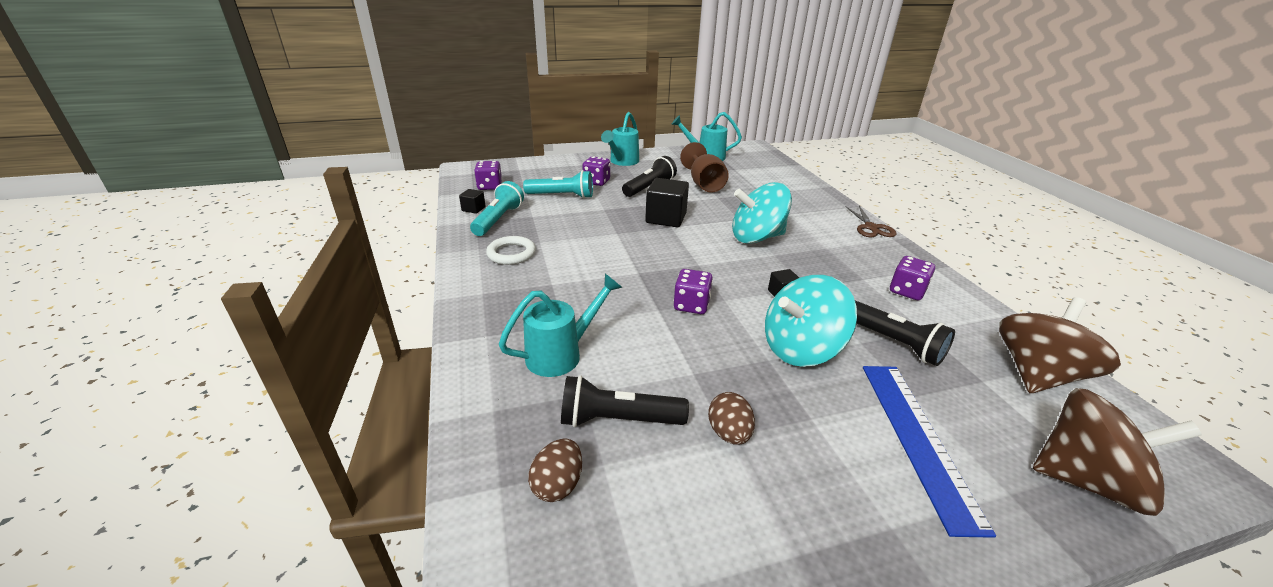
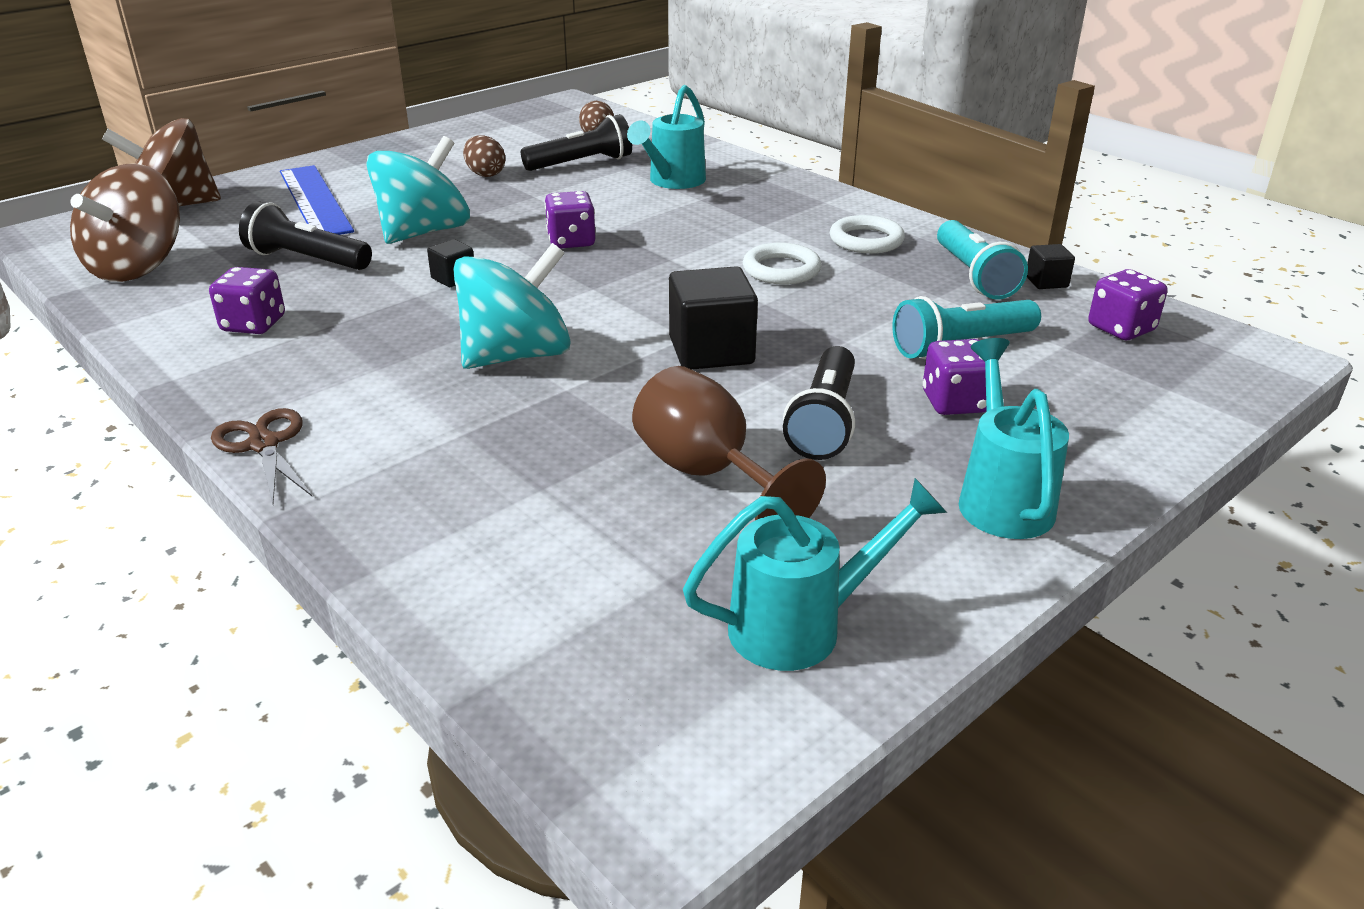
camera: 155 degrees right, 0 degrees up
(585, 248) = (781, 270): none -> white ring

